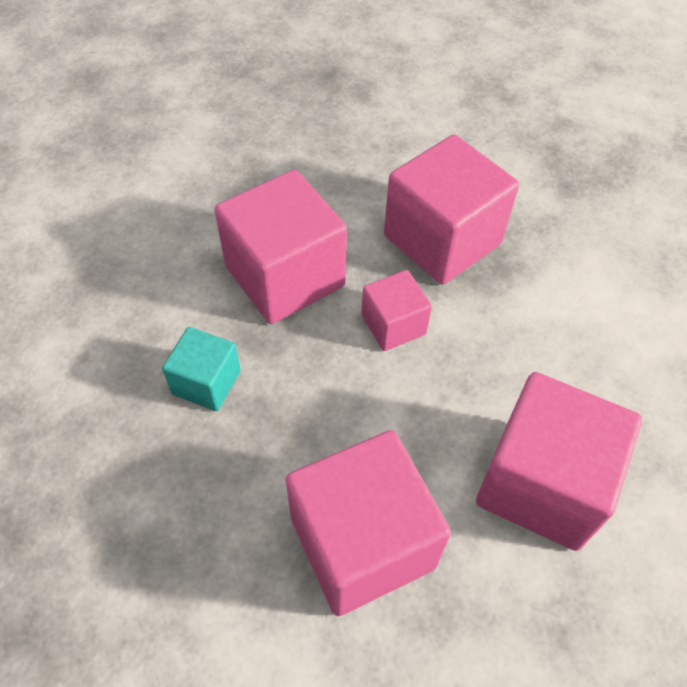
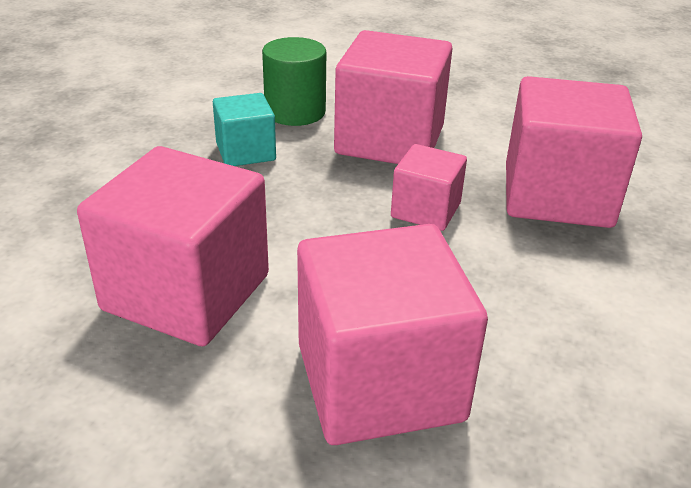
camera: 50 degrees right, 20 degrees down
(178, 306) = (295, 112): none -> green cylinder

